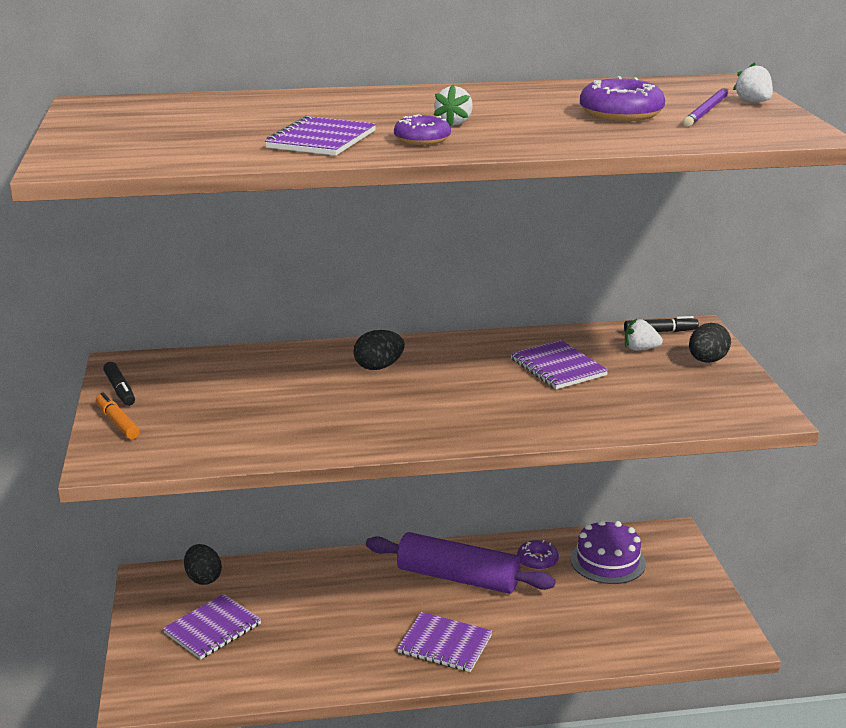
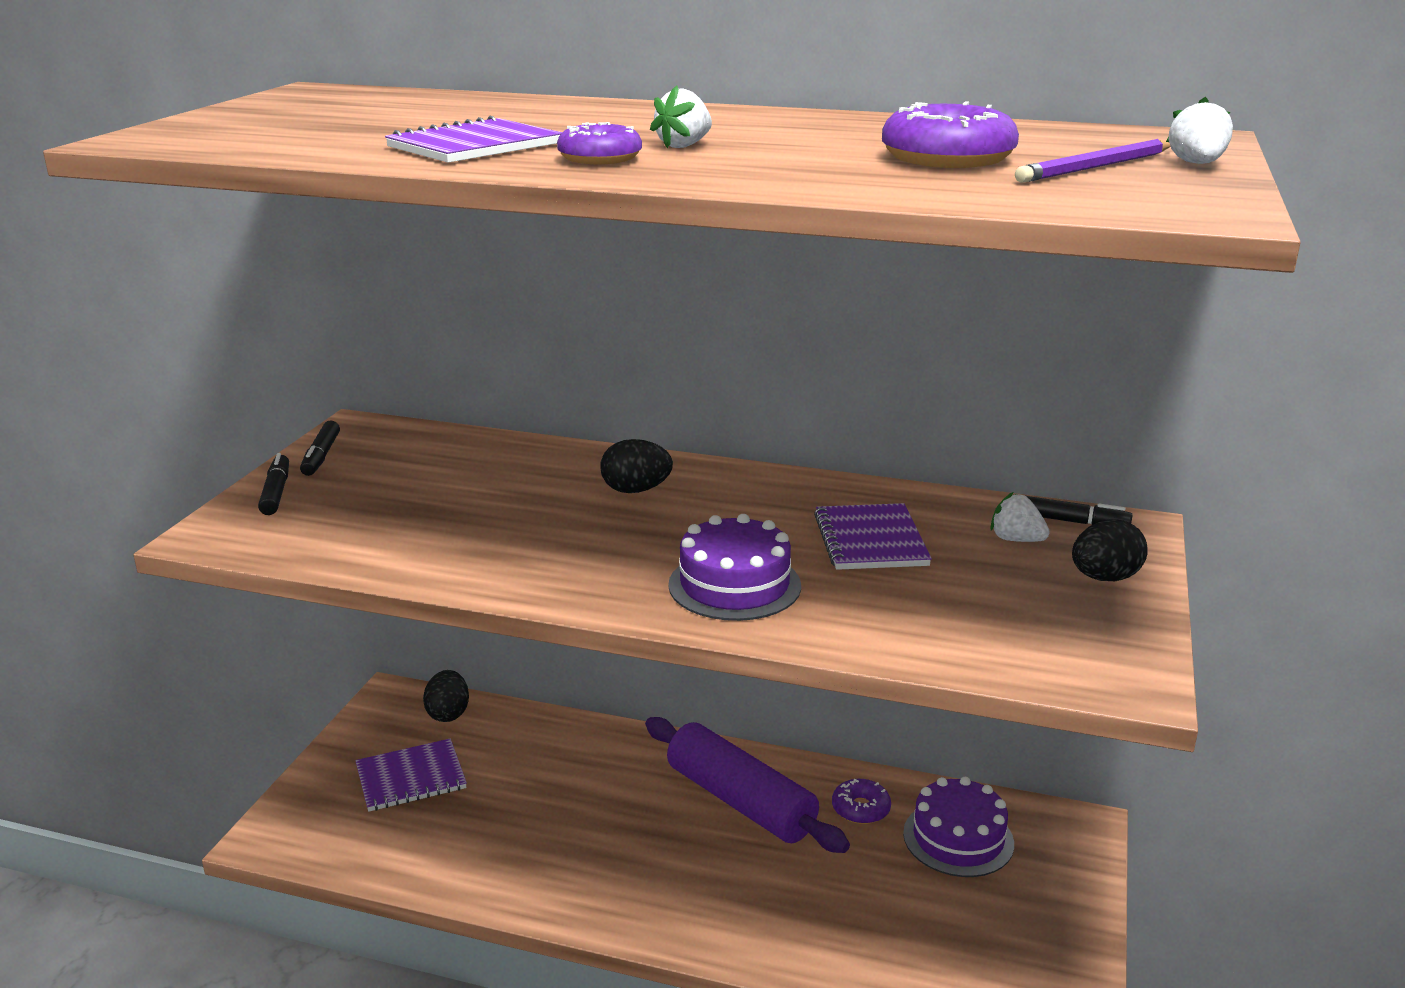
camera: 25 degrees right, 0 degrees up
(117, 422) = (276, 492): orange marker -> black marker
(445, 644) = (659, 886): purple notebook -> none
(504, 412) = (734, 585): none -> purple cake

